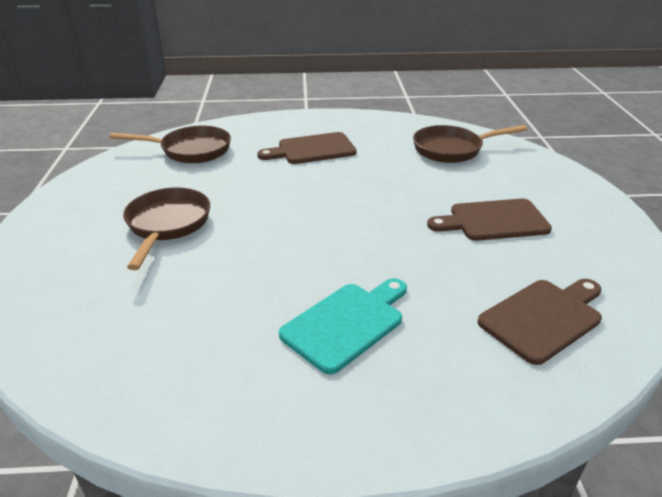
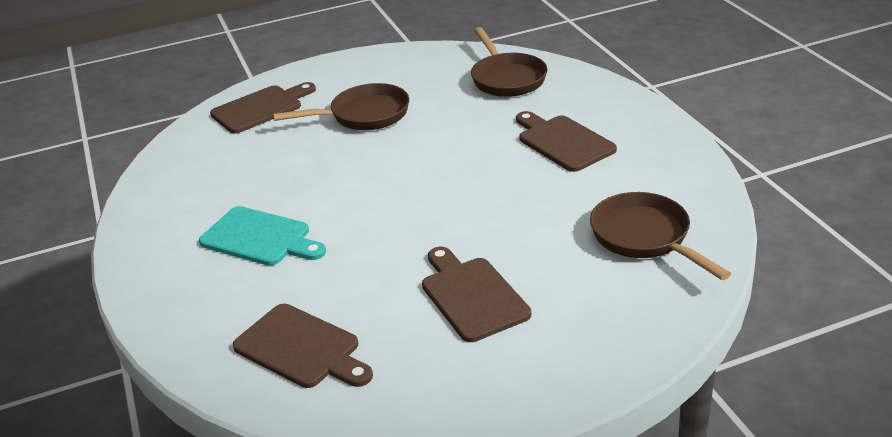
camera: 75 degrees right, 0 degrees up
(62, 290) = (261, 108): none -> brown cutting board

